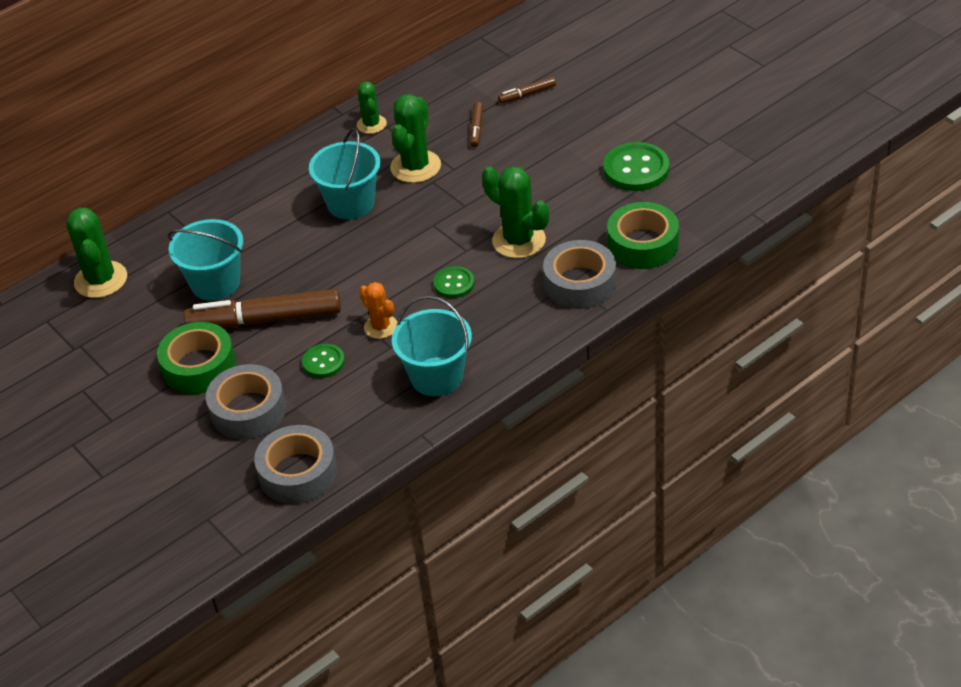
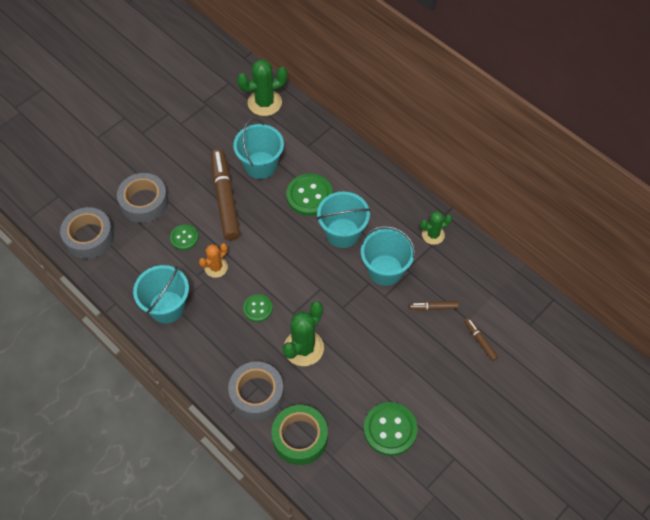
camera: 80 degrees right, 15 degrees up
(199, 367) = (184, 169): green tape -> none
(282, 234) = (309, 196): none -> green button
(415, 167) = (385, 270): green cactus -> turquoise bucket

